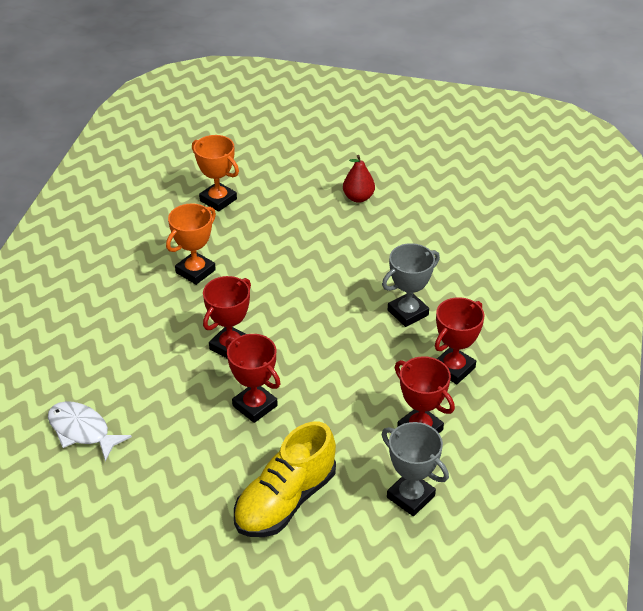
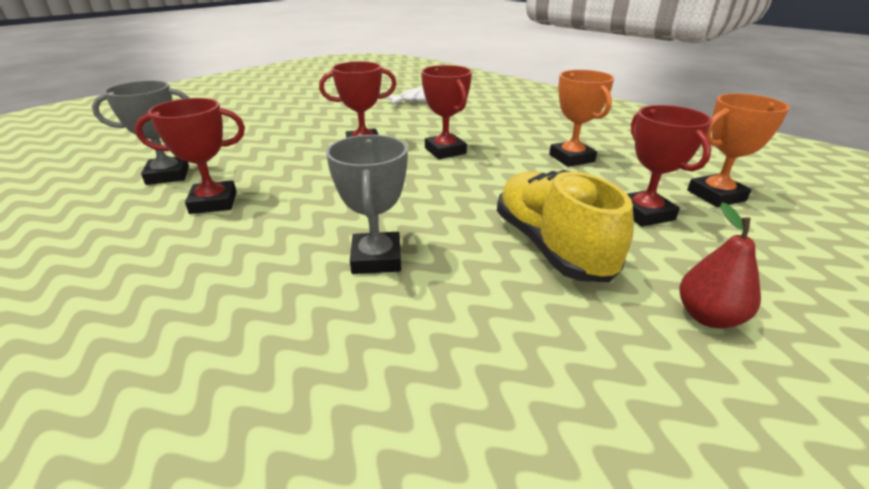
camera: 120 degrees right, 10 degrees down
(285, 500) = (262, 135): yellow shoe -> yellow shoe (551, 246)
(453, 368) = (242, 255): red trophy -> red trophy (644, 213)

